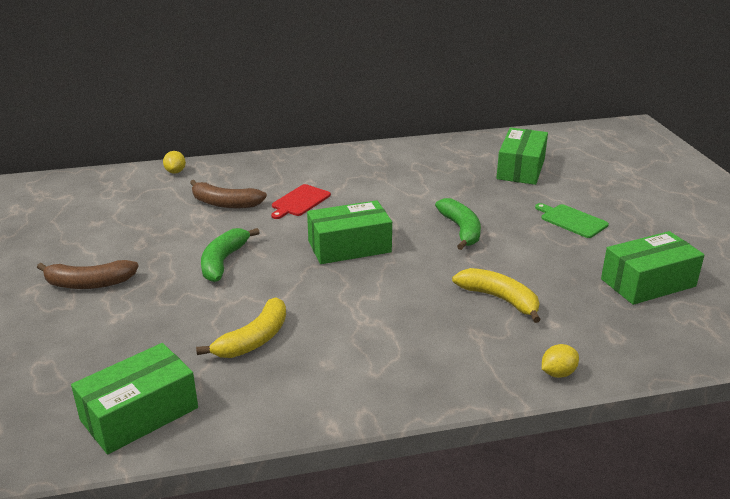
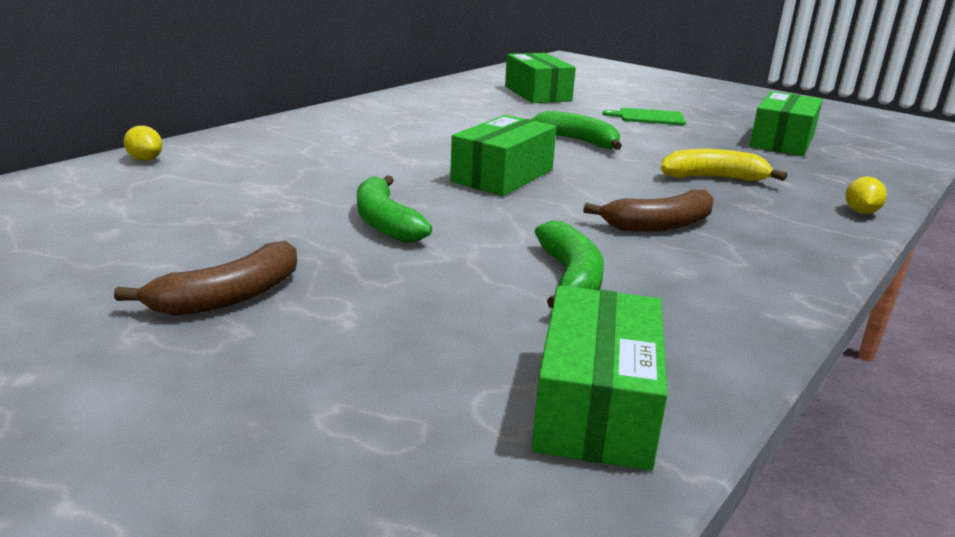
camera: 40 degrees left, 5 degrees down
(225, 203) = (279, 173): brown banana -> brown banana (659, 225)
(254, 339) = (570, 278): yellow banana -> green banana
(299, 201) = (371, 153): red cutting board -> none

